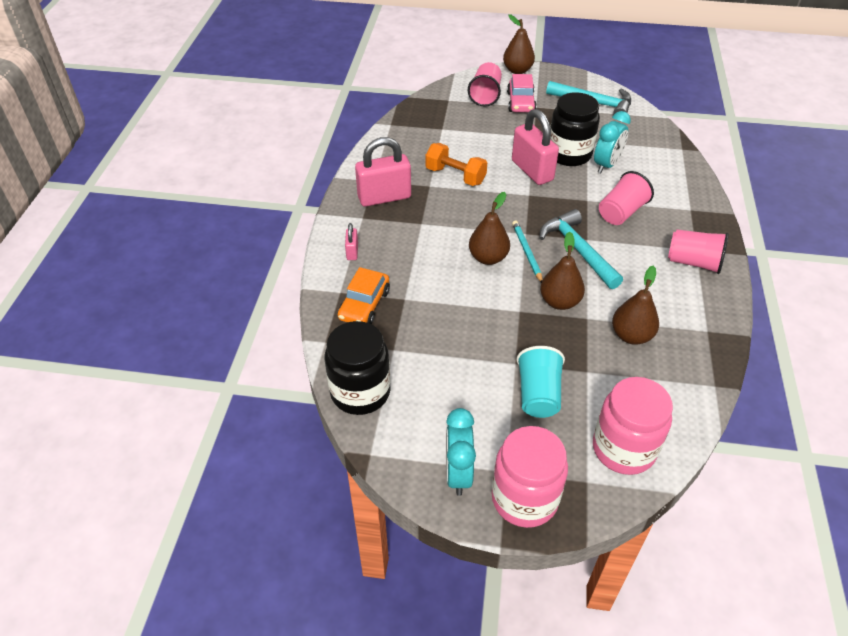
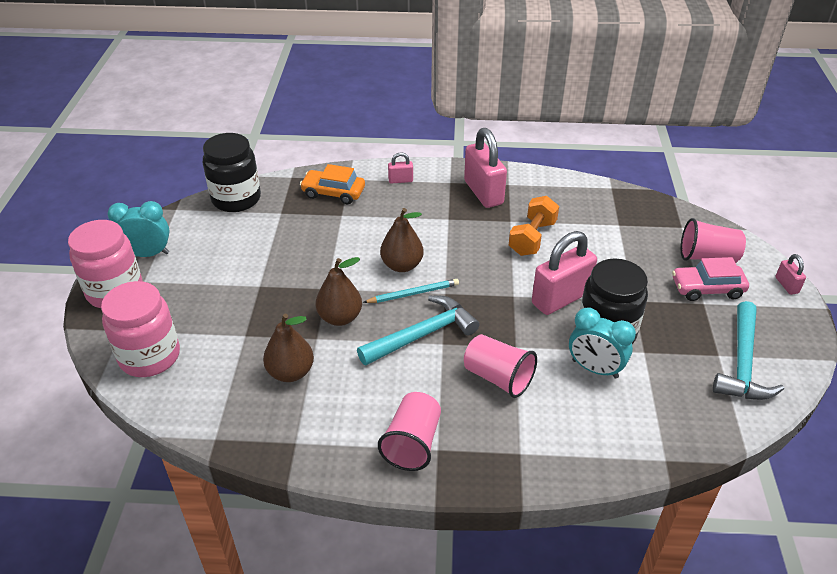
camera: 85 degrees right, 5 degrees down
(517, 70) = (786, 285): brown pear -> pink padlock
(538, 394) = (220, 300): turquoise cup -> none

